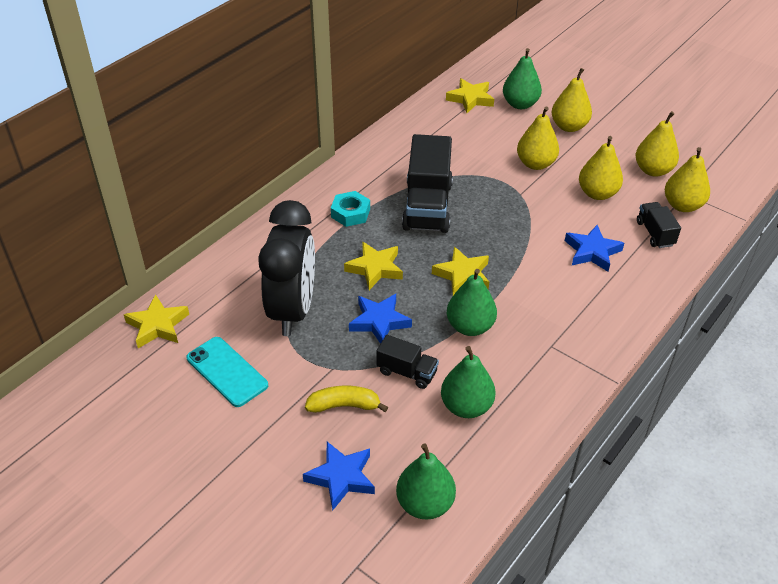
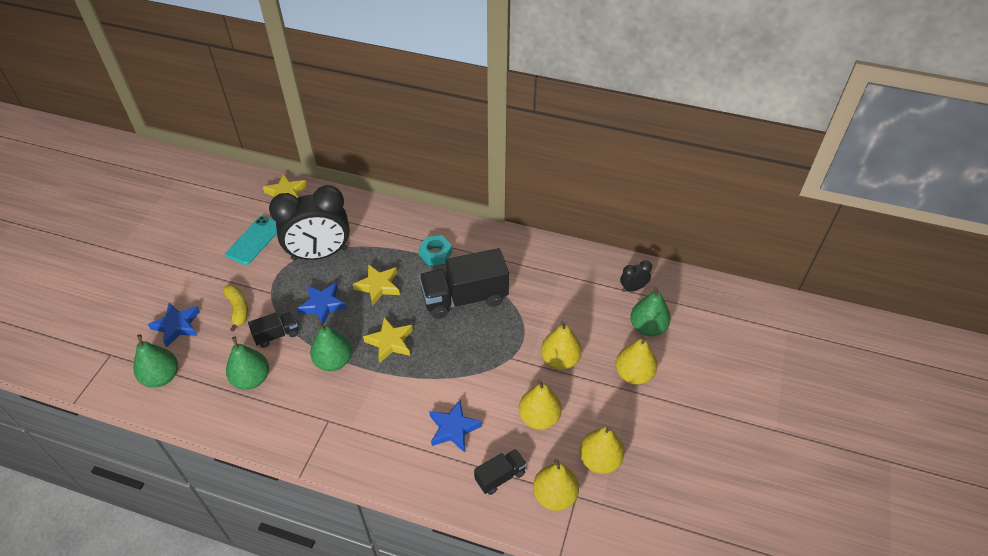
camera: 70 degrees right, 5 degrees up
(407, 372) = (277, 335): black truck -> black truck turned 120 degrees counterclockwise
(470, 99) = (633, 288): yellow star -> black clock

